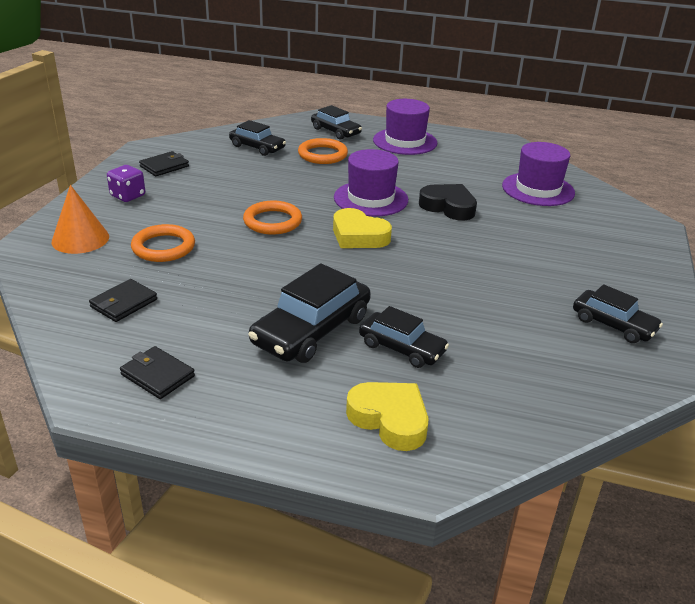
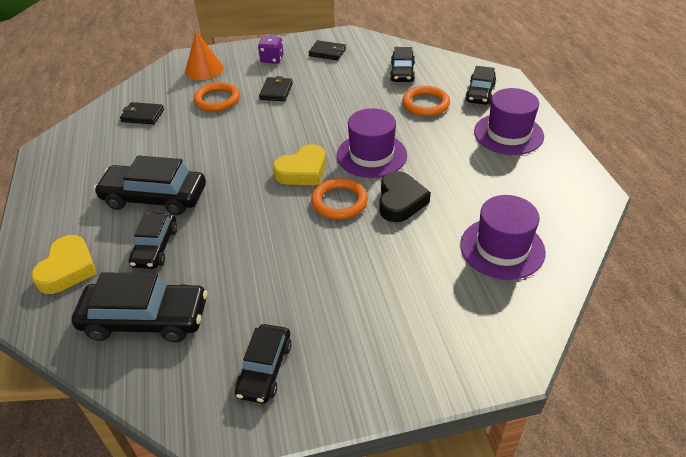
camera: 65 degrees right, 10 degrees up
(157, 375) = (76, 159): black wallet -> black wallet (276, 91)
(272, 221) = (289, 125): orange ring -> orange ring (339, 202)
(358, 236) = (302, 171): yellow heart -> yellow heart turned 135 degrees counterclockwise
(512, 377) = (145, 319): none -> black car

